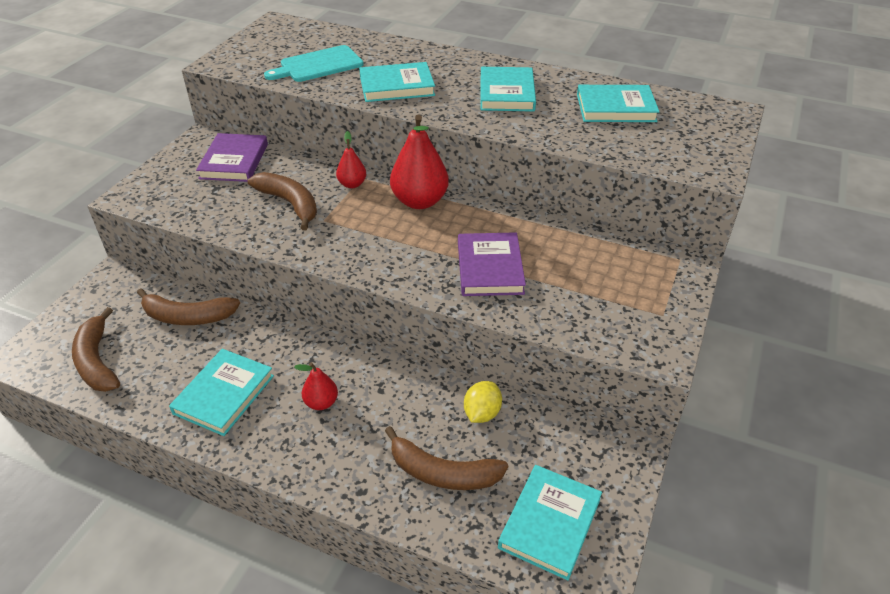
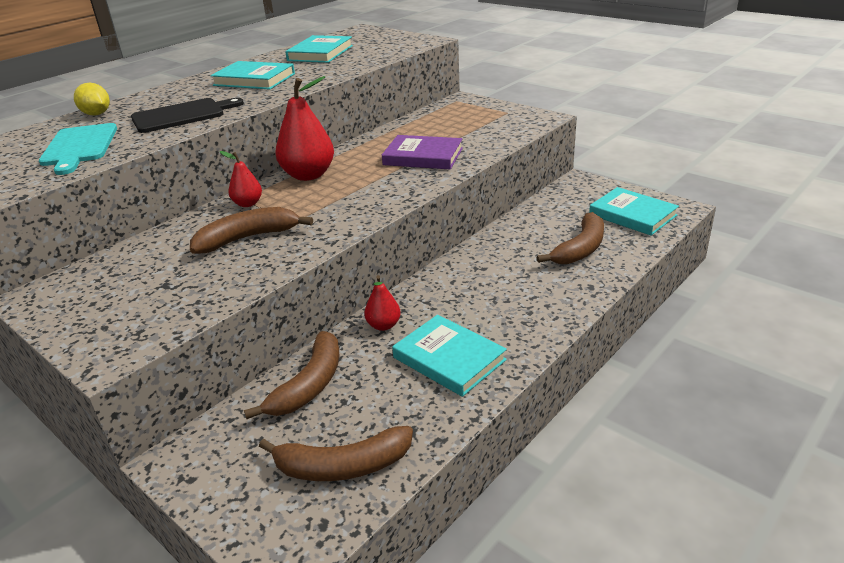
camera: 70 degrees left, 10 degrees down
(234, 161) = (121, 271): purple book -> none
(321, 403) = (485, 299): red pear -> red pear (383, 325)
(396, 86) = (182, 115): turquoise book -> black cutting board
(482, 413) = (527, 226): yellow lemon -> yellow lemon (96, 114)

